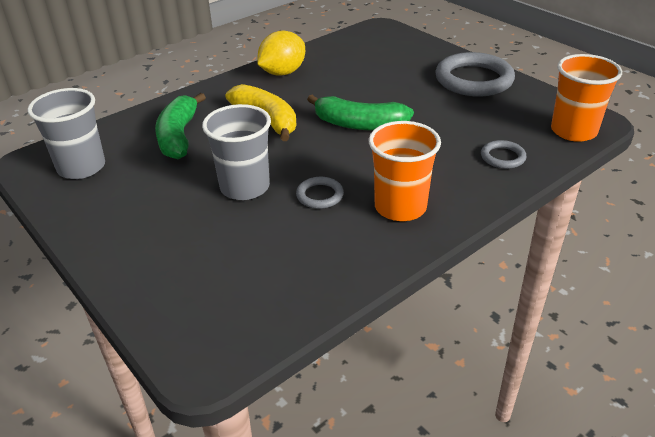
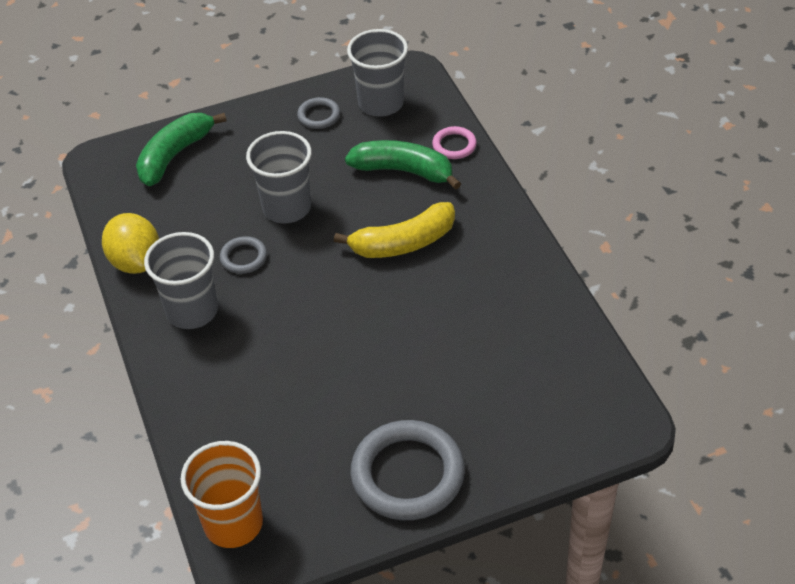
camera: 110 degrees right, 10 degrees up
(141, 119) = (454, 145): none -> pink ring
(282, 73) = (516, 277): yellow lemon -> yellow lemon (136, 261)
(359, 124) = (354, 320): green banana -> green banana (175, 155)
(400, 207) = (192, 311): orange cup -> grey cup
(502, 157) = (222, 426): grey ring -> grey ring (319, 115)

